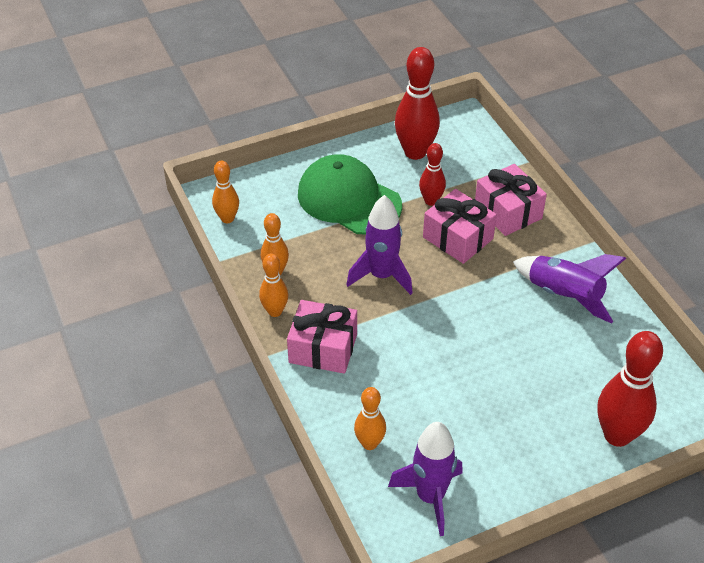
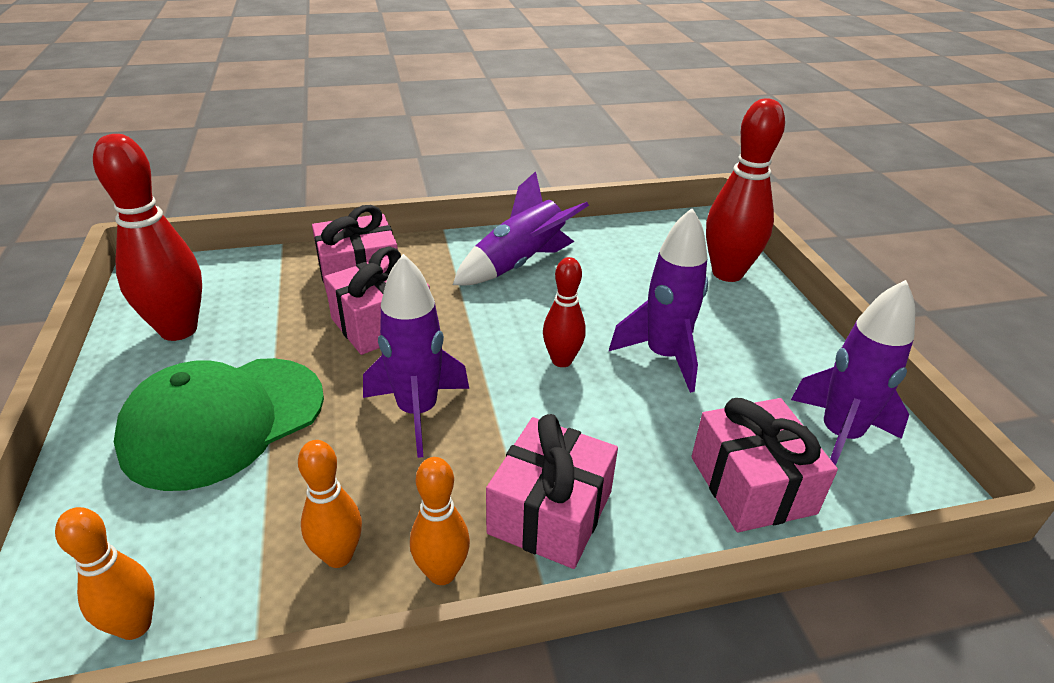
camera: 80 degrees left, 10 degrees down
(369, 443) = (752, 485): orange bowling pin -> pink gift
(431, 201) = (293, 334): red bowling pin -> red bowling pin (562, 360)
(481, 394) = (663, 356): none -> purple rocket

